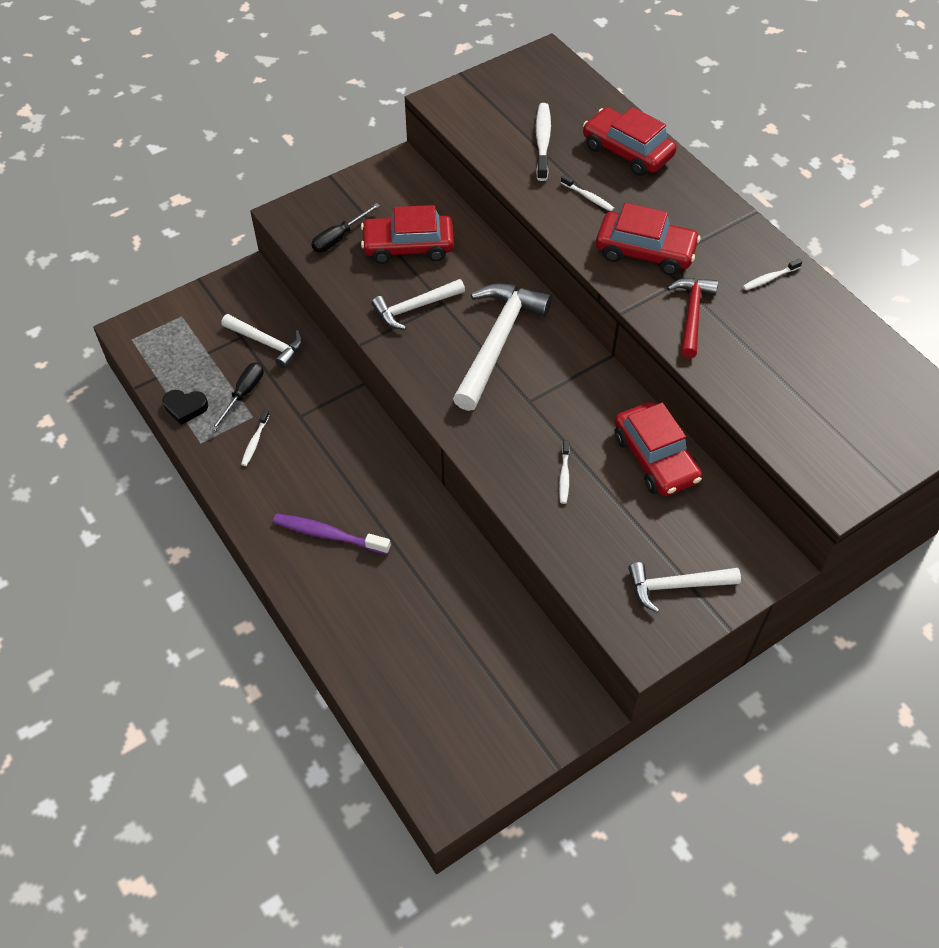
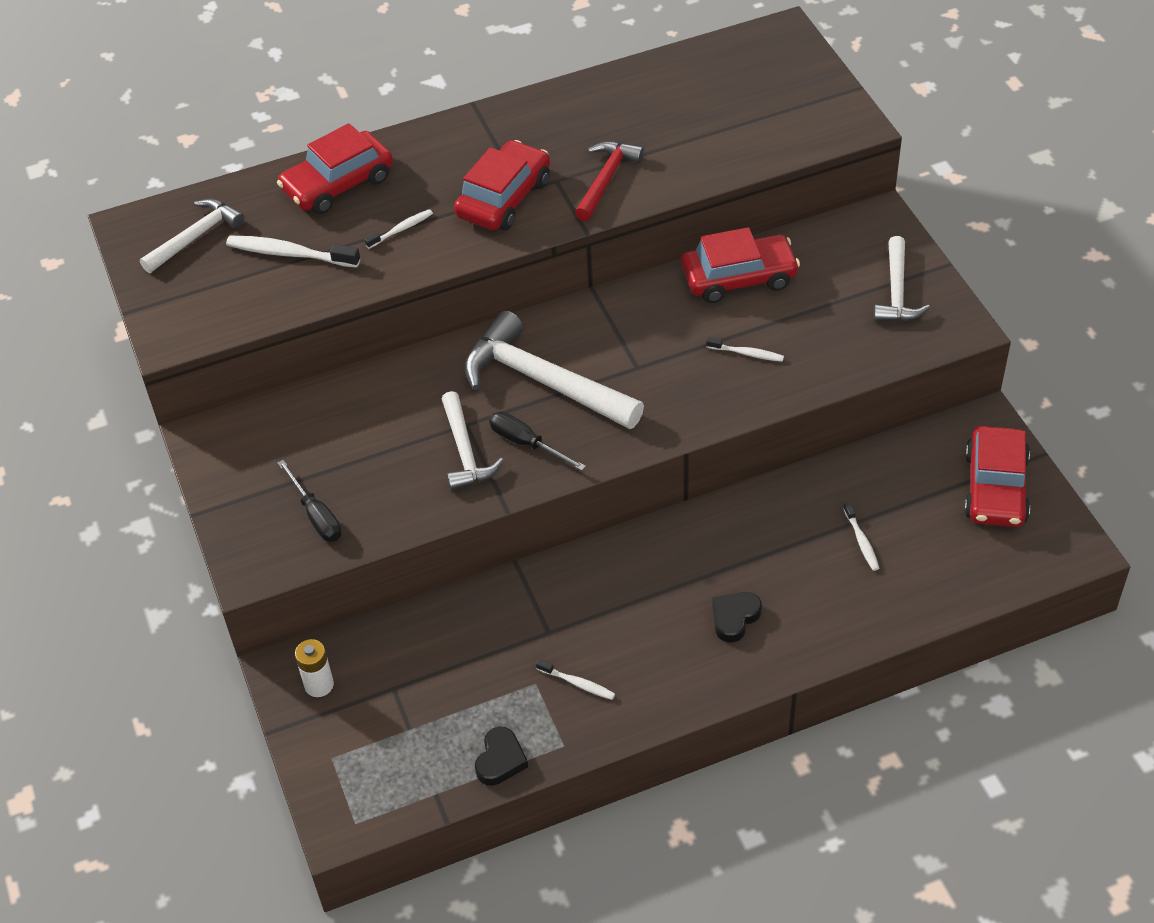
camera: 75 degrees left, 5 degrees down
(239, 296) = (319, 685): none -> white battery
(243, 394) = (495, 691): black screwdriver -> black screwdriver (526, 443)
(267, 343) = (415, 657): white hammer -> white hammer (196, 236)
(328, 534) = (734, 618): purple toothbrush -> black heart
(408, 246) = (358, 445): red car -> red car (995, 488)
(691, 314) = (606, 179): red hammer -> red hammer turned 90 degrees clockwise
(769, 278) = (573, 113): white toothbrush -> white toothbrush (861, 541)

